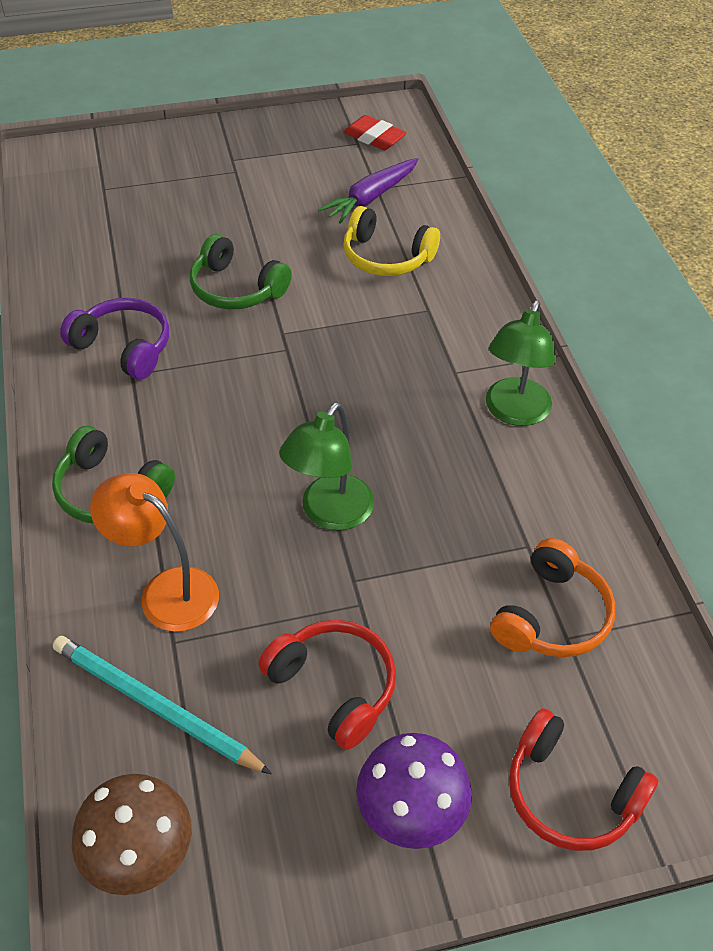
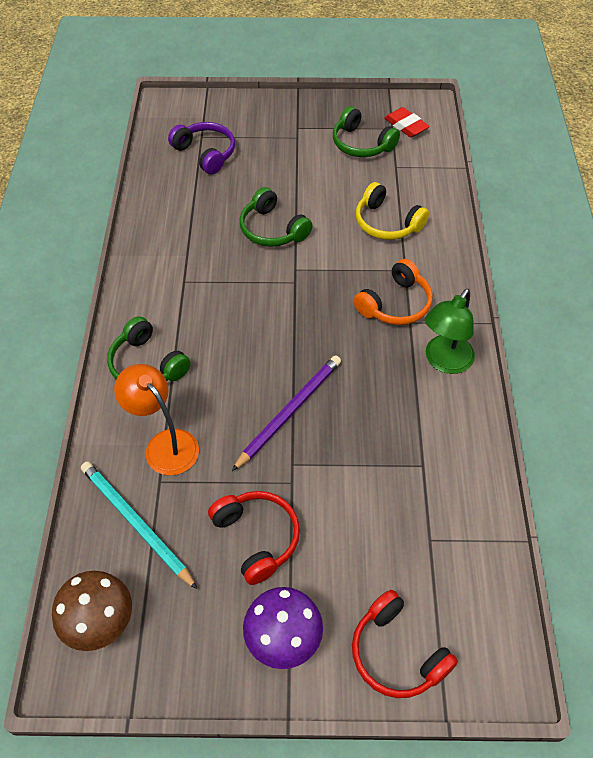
camera: 15 degrees right, 5 degrees up
(124, 347) = (184, 260): purple headphones -> purple headphones (205, 153)
(323, 167) = (361, 144): none -> green headphones
(329, 514) = (289, 412): green lamp -> purple pencil
(371, 198) = (389, 174): purple carrot -> none
(552, 616) = (424, 521): orange headphones -> orange headphones (395, 304)

